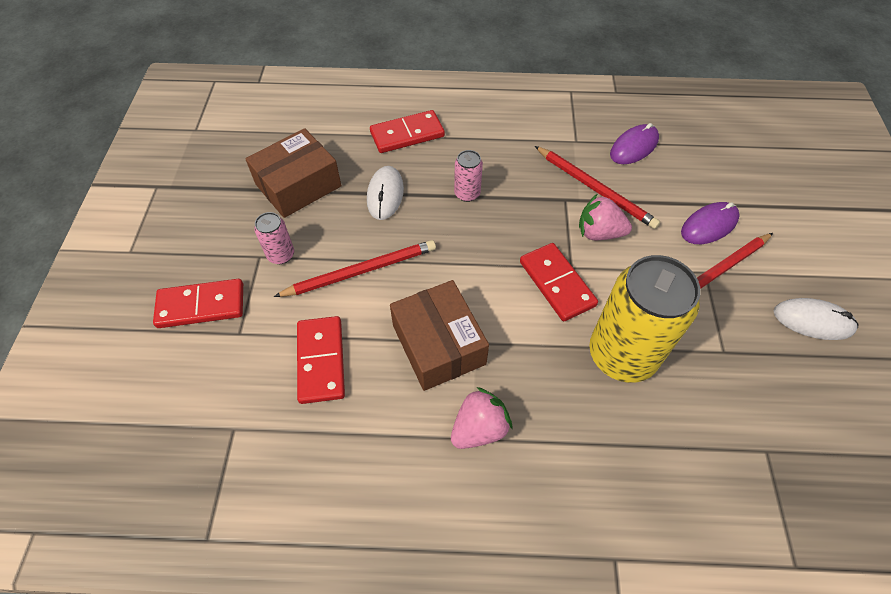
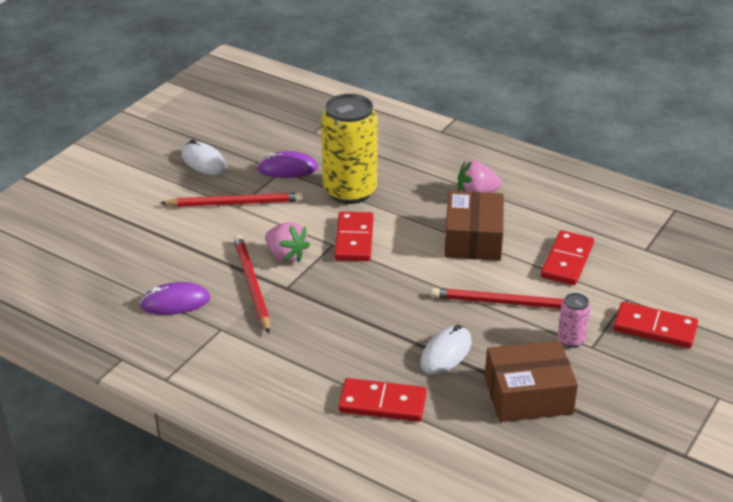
camera: 150 degrees left, 20 degrees down
(467, 194) = (368, 324): pink can -> none
(709, 225) = (195, 228): purple mouse -> purple mouse (287, 169)

